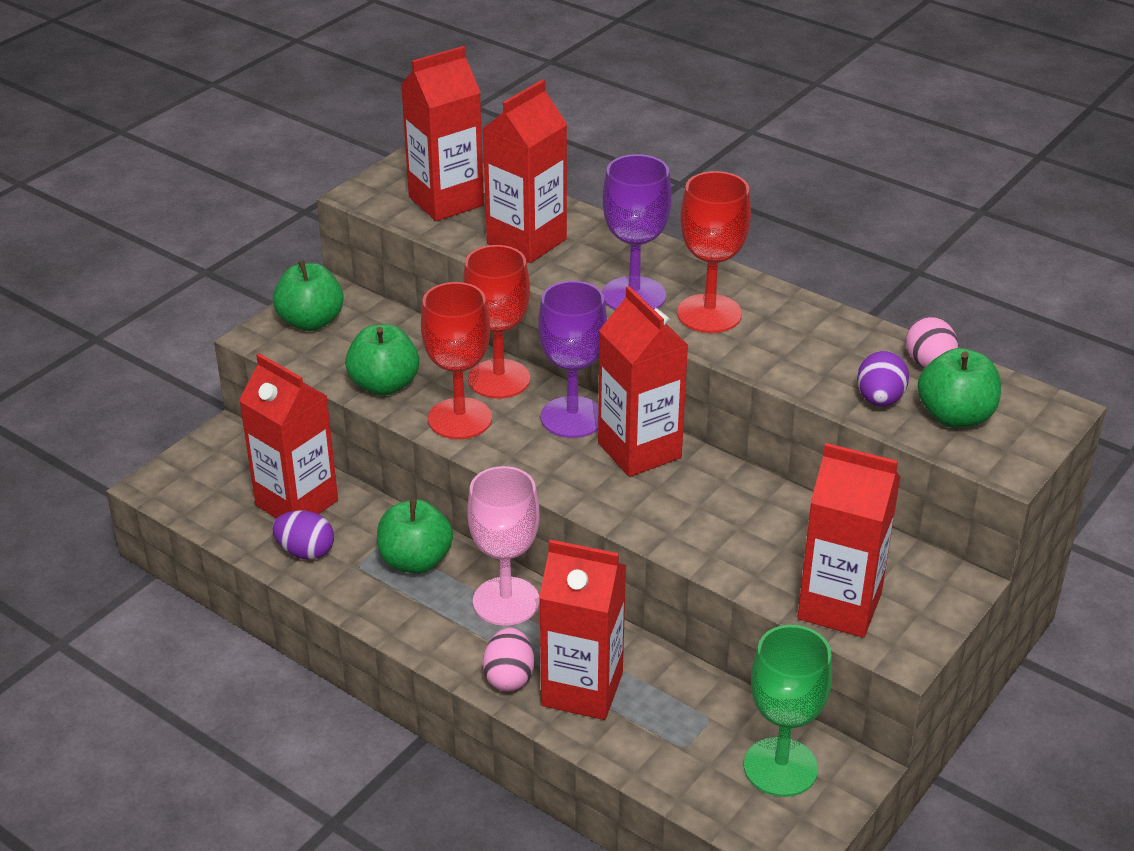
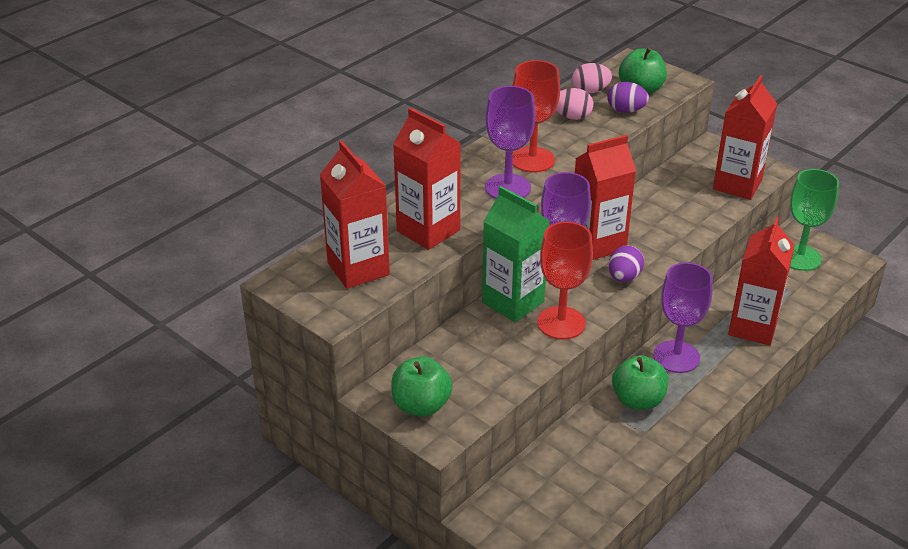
camera: 85 degrees left, 0 degrees up
(297, 503) = (572, 468): red carton -> none
(305, 552) = (630, 461): purple egg -> purple egg (624, 277)
(384, 385) = (516, 362): green apple -> none
(499, 379) = (513, 302): red goblet -> green carton
(506, 601) = (676, 357): pink goblet -> purple goblet
(509, 677) = (747, 358): pink egg -> pink egg (572, 117)

